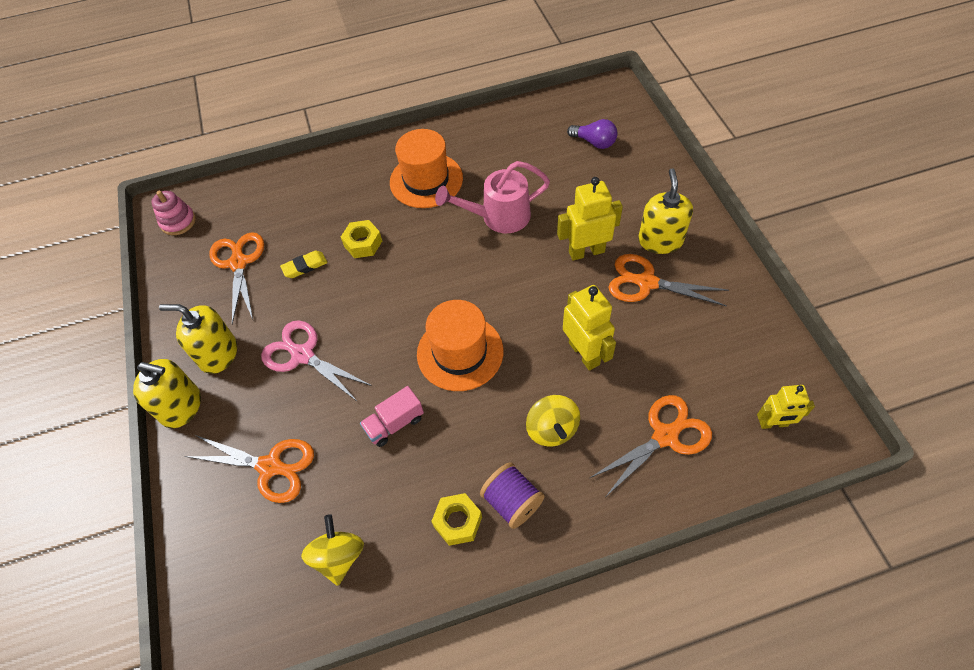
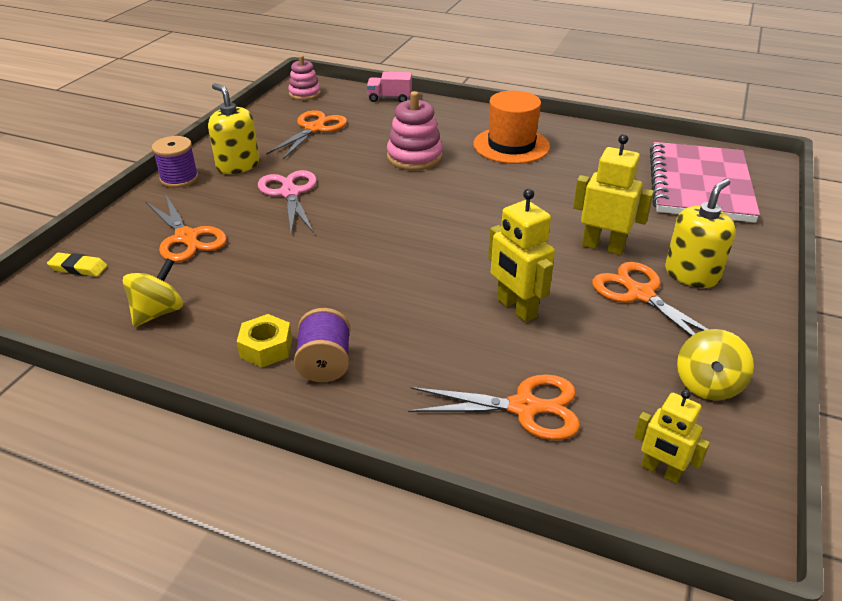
camera: 35 degrees right, 20 degrees down
(181, 406) = (179, 178): yellow soap dispenser -> purple spool
(305, 266) = (356, 150): yellow eraser -> yellow eraser (78, 268)
(363, 243) = (414, 157): yellow nut -> pink stacking toy
(394, 423) = (300, 263): pink truck -> pink truck (389, 98)
(460, 352) = (407, 251): orange hat -> none
(498, 217) = (546, 190): pink watering can -> none
(552, 429) = (421, 339): yellow spinning top -> yellow spinning top (707, 384)
(584, 353) = (516, 308): yellow robot -> yellow robot turned 135 degrees clockwise
(594, 142) = (699, 185): purple light bulb -> pink notebook

